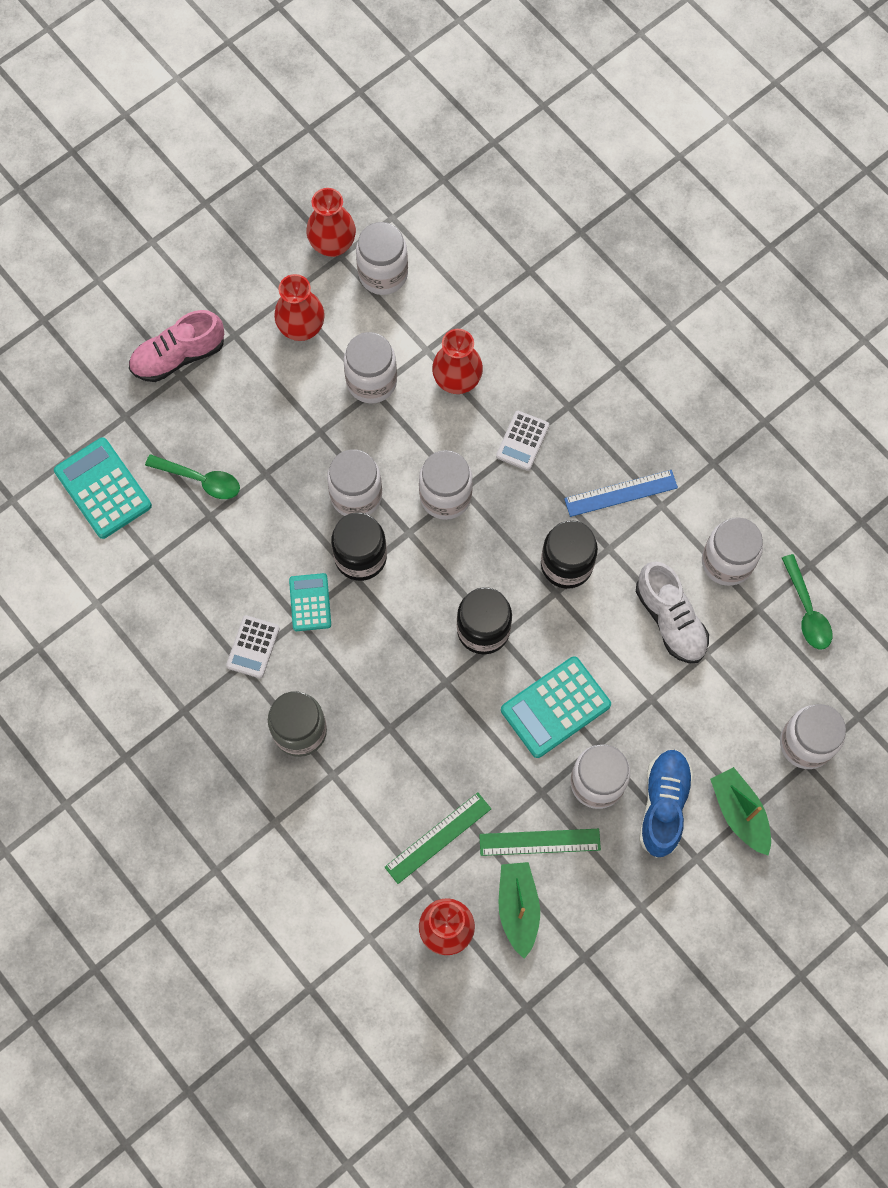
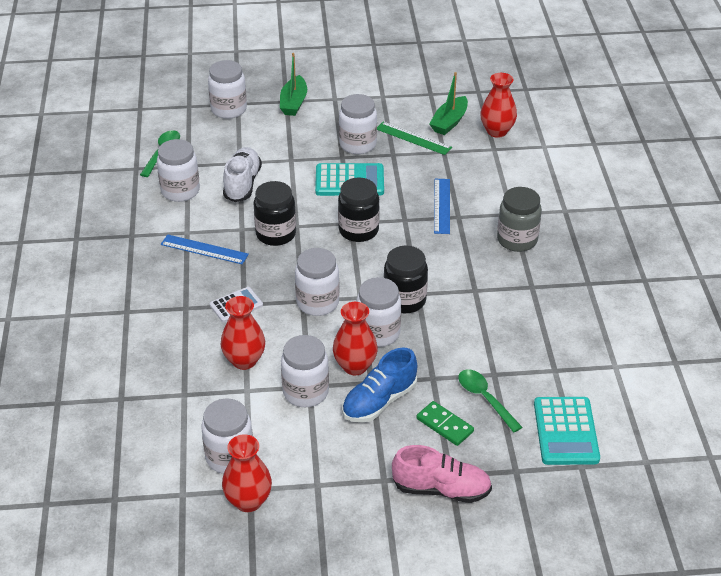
camera: 145 degrees left, 30 degrees down
(218, 425) = (444, 425): none -> green domino
(253, 647) = (517, 291): white calculator -> none
(301, 328) = (326, 455): red vase -> red vase (355, 366)
(310, 602) = (459, 294): turquoise calculator -> none
(420, 734) = (442, 206): none -> blue ruler
(438, 838) = (470, 163): green ruler -> none
(663, 805) = (330, 122): blue shoe -> blue shoe (379, 401)

